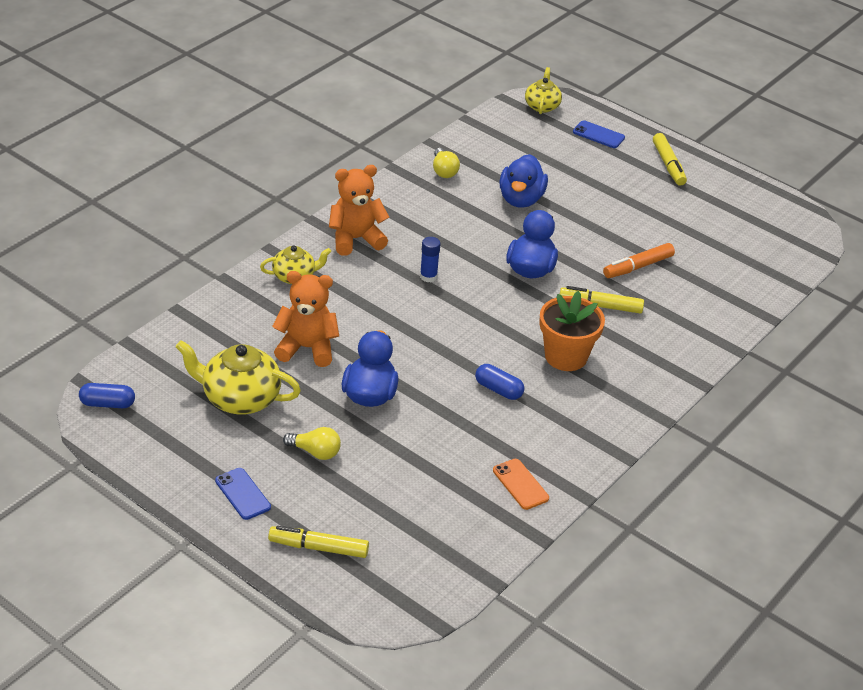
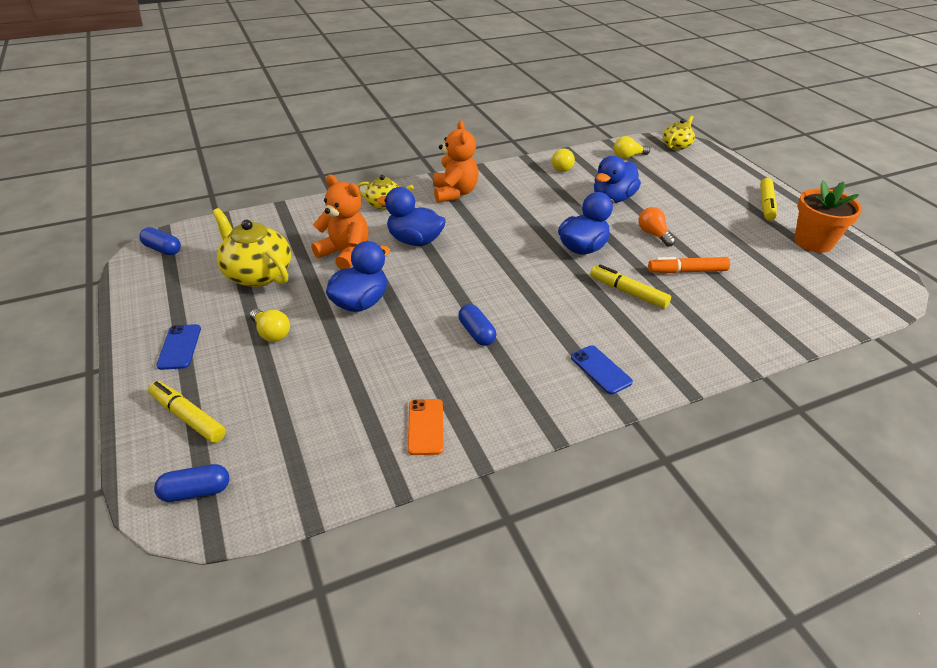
camera: 30 degrees right, 0 degrees up
(355, 239) = (454, 193): orange teddy bear -> orange teddy bear turned 75 degrees clockwise
(363, 311) = (414, 241): none -> blue duck
(386, 596) = (196, 491): none -> blue capsule
(428, 276) = (489, 231): blue glue stick -> none
(501, 136) = (628, 156): none -> yellow light bulb
(566, 356) = (563, 324): orange flower pot -> orange flower pot (813, 242)
(585, 233) = (653, 234): none -> orange light bulb
(598, 135) = (713, 172): blue phone -> blue phone (600, 370)

